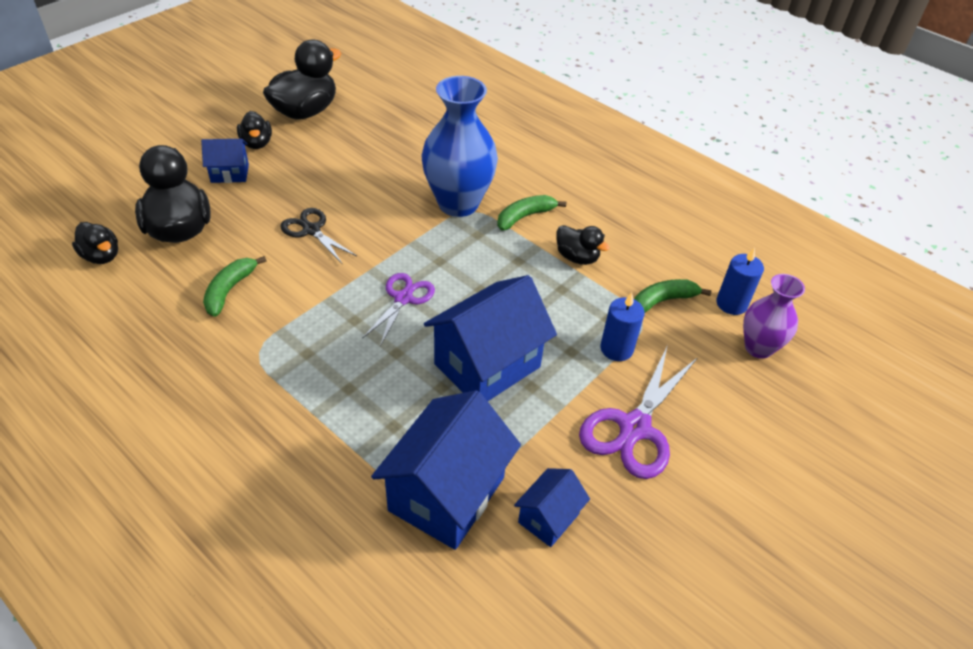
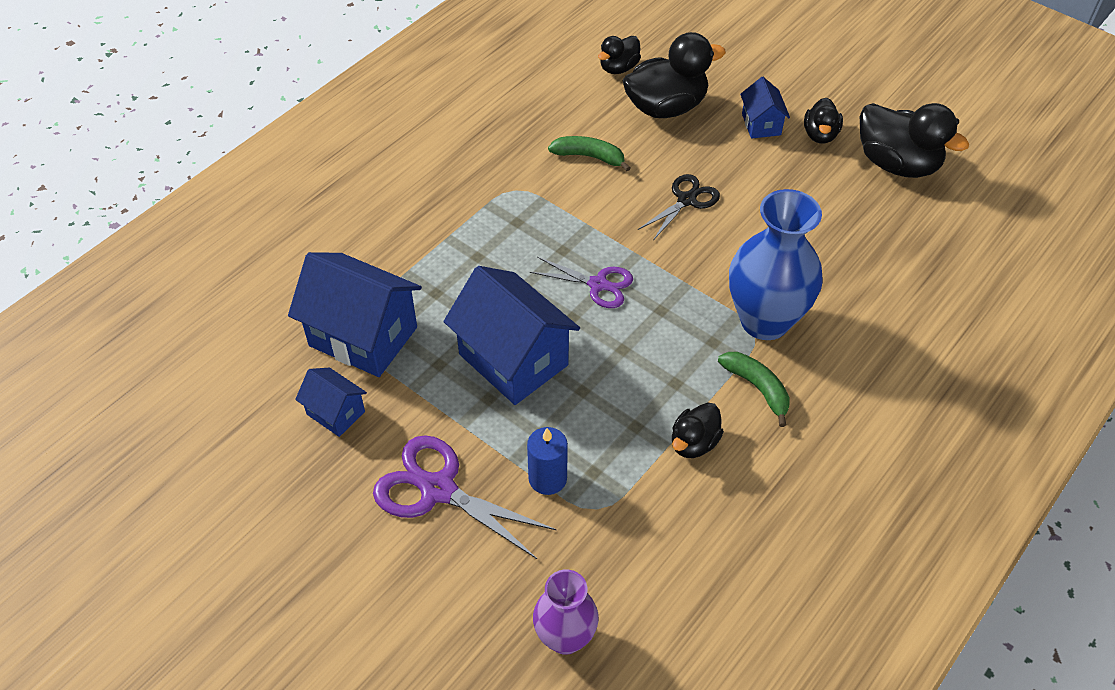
camera: 90 degrees right, 5 degrees up
(257, 143) = (820, 135): black duck -> black duck turned 60 degrees counterclockwise
(663, 301) = (632, 534): green banana -> none
(731, 304) = (639, 616): blue candle -> none

